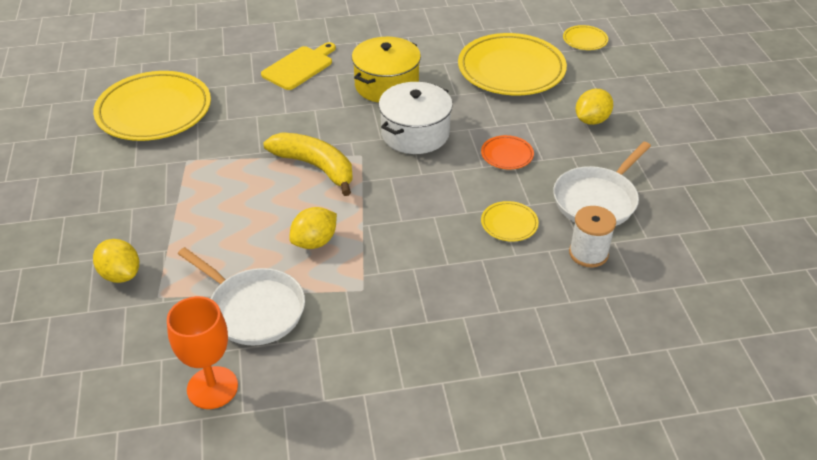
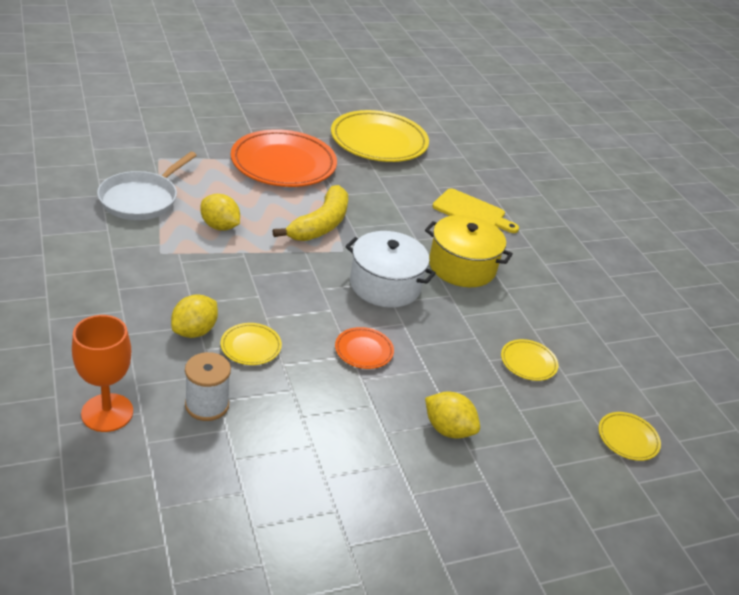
camera: 75 degrees right, 5 degrees down
(121, 274) = (182, 141): yellow lemon -> yellow lemon (194, 331)
(190, 187) = (283, 164): none -> orange plate
(212, 387) = (64, 185): orange goblet -> orange goblet (107, 412)
(511, 70) = (528, 362): yellow plate -> yellow plate, size x0.44
(597, 200) = (296, 420): white pan -> none

